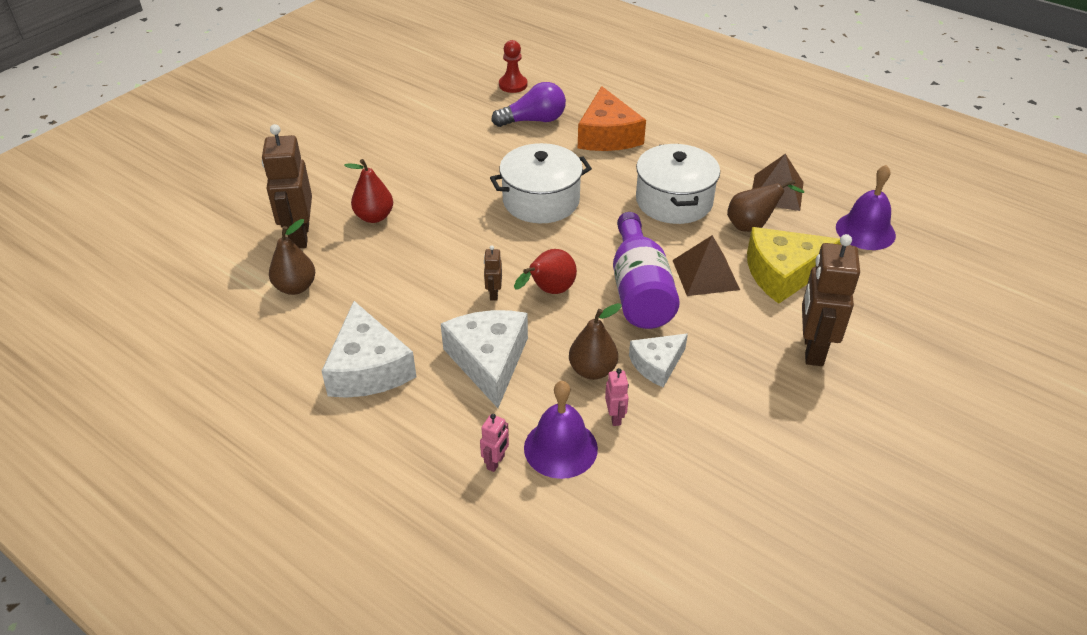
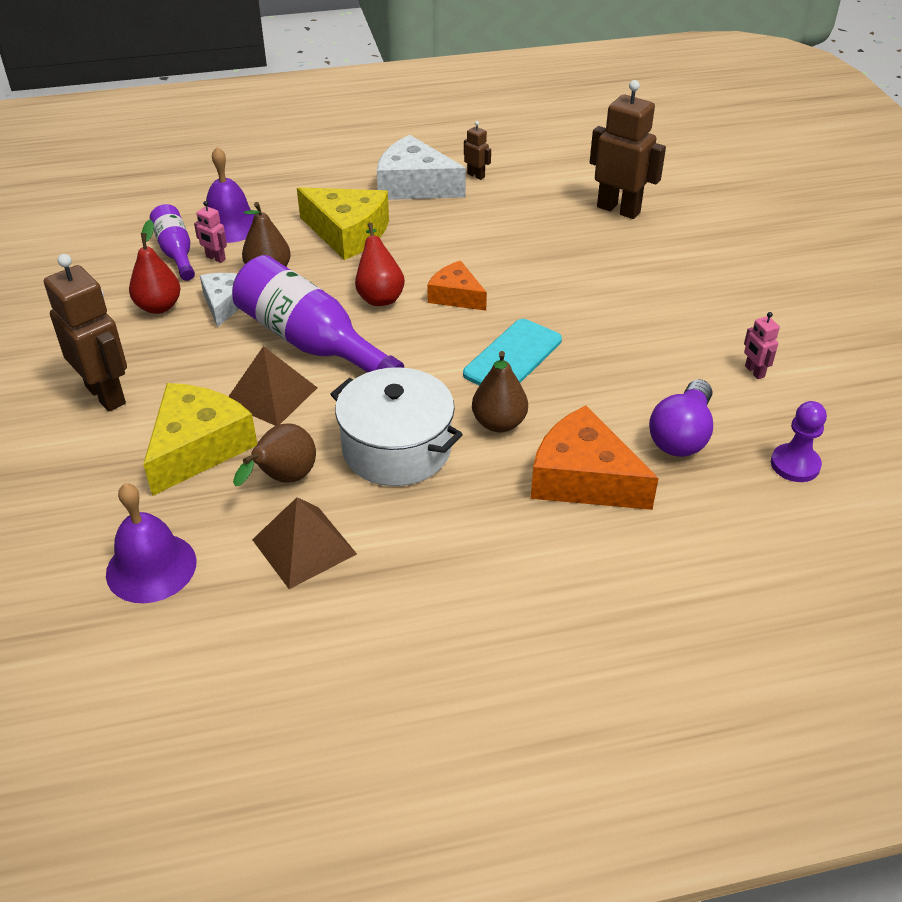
camera: 130 degrees right, 0 degrees up
(295, 287) = (548, 187): brown pear -> brown pear (499, 423)
(374, 217) = (603, 253): red pear -> red pear (159, 307)
(489, 361) = (347, 233): white cheese -> yellow cheese
(493, 294) = (416, 268): brown robot -> brown robot (476, 175)
(496, 462) = (260, 198): pink robot -> pink robot (754, 372)
(505, 256) = (456, 296): none -> orange cheese
(513, 85) = (795, 464): red pawn -> purple pawn
(541, 200) = (513, 357): white pot -> turquoise phone
(638, 451) = (176, 252): none -> purple bottle

